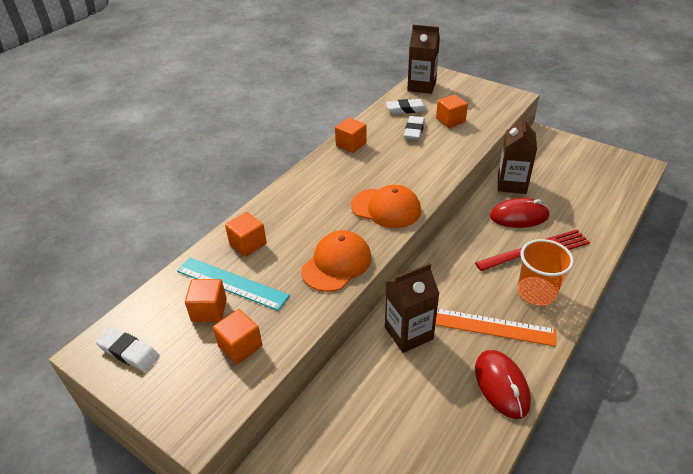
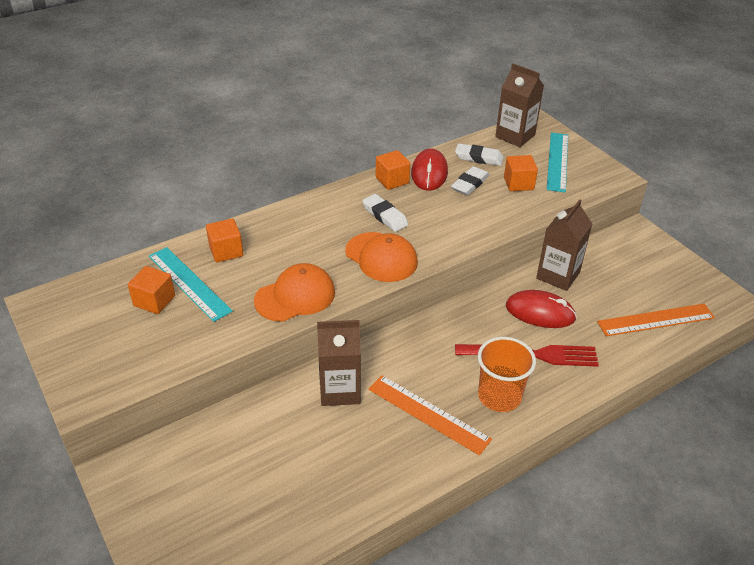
camera: 20 degrees right, 0 degrees up
(129, 352) = (68, 314): white eraser -> white eraser (384, 216)
(240, 346) = (161, 342): orange cube -> none
(466, 97) = (557, 161): none -> turquoise ruler
(501, 385) = (396, 470): red mouse -> red mouse (429, 173)
(602, 195) = (656, 320): none -> orange ruler

